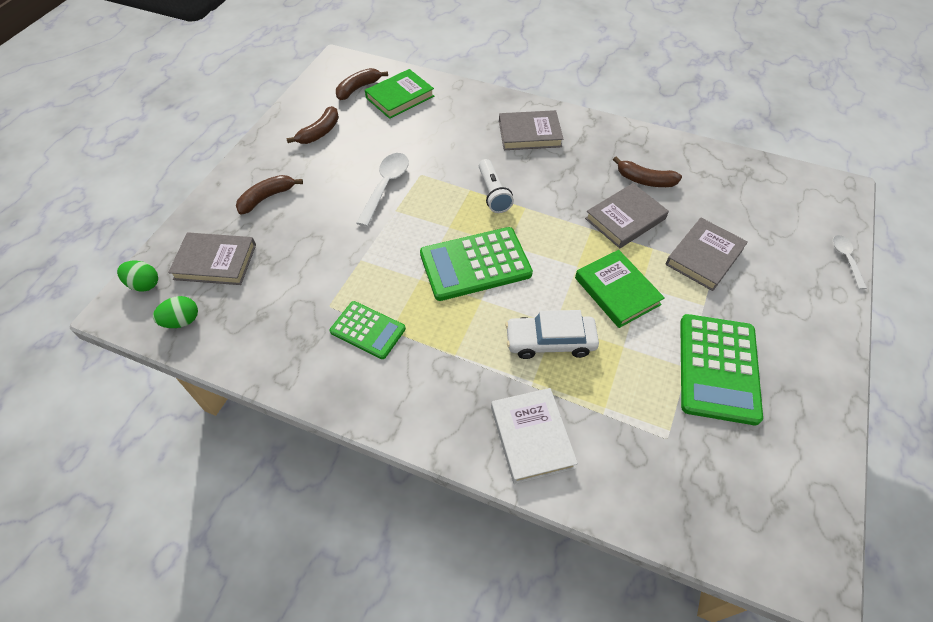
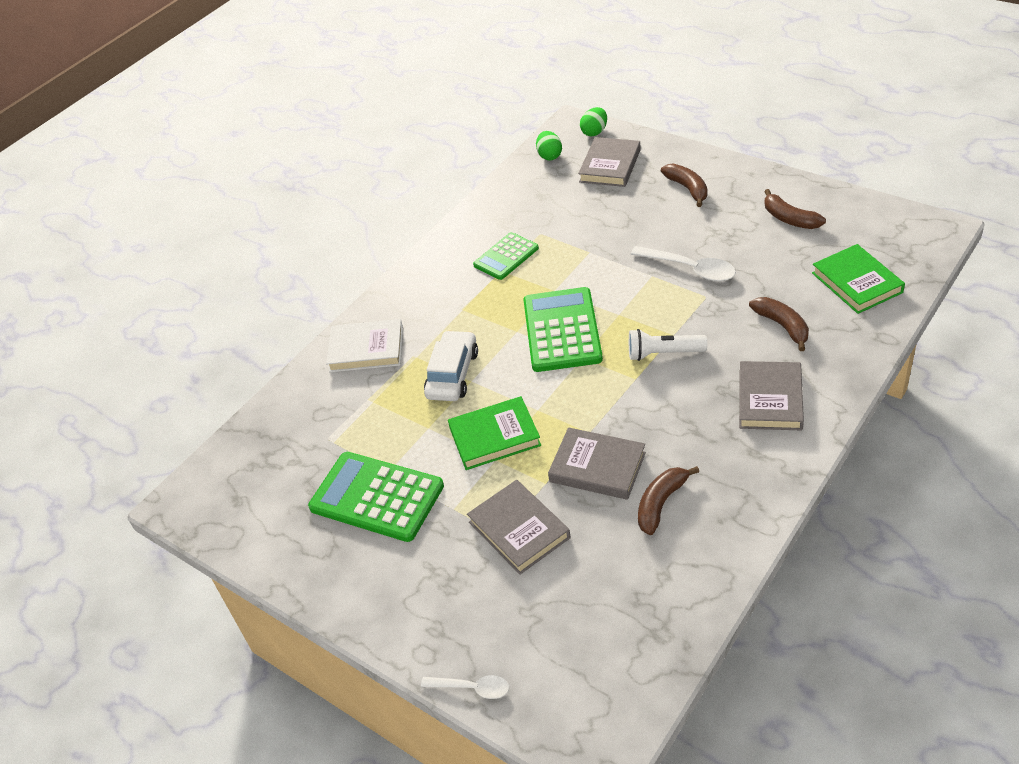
camera: 110 degrees right, 10 degrees down
(358, 88) = (876, 247): brown banana -> brown banana (782, 326)
(625, 218) = (597, 467): grey book -> grey book turned 45 degrees counterclockwise

